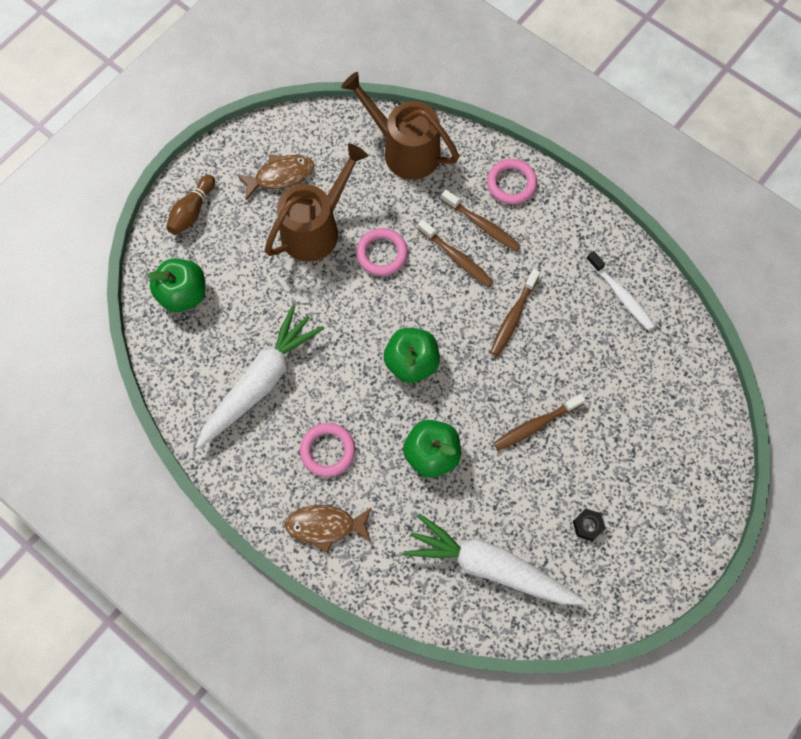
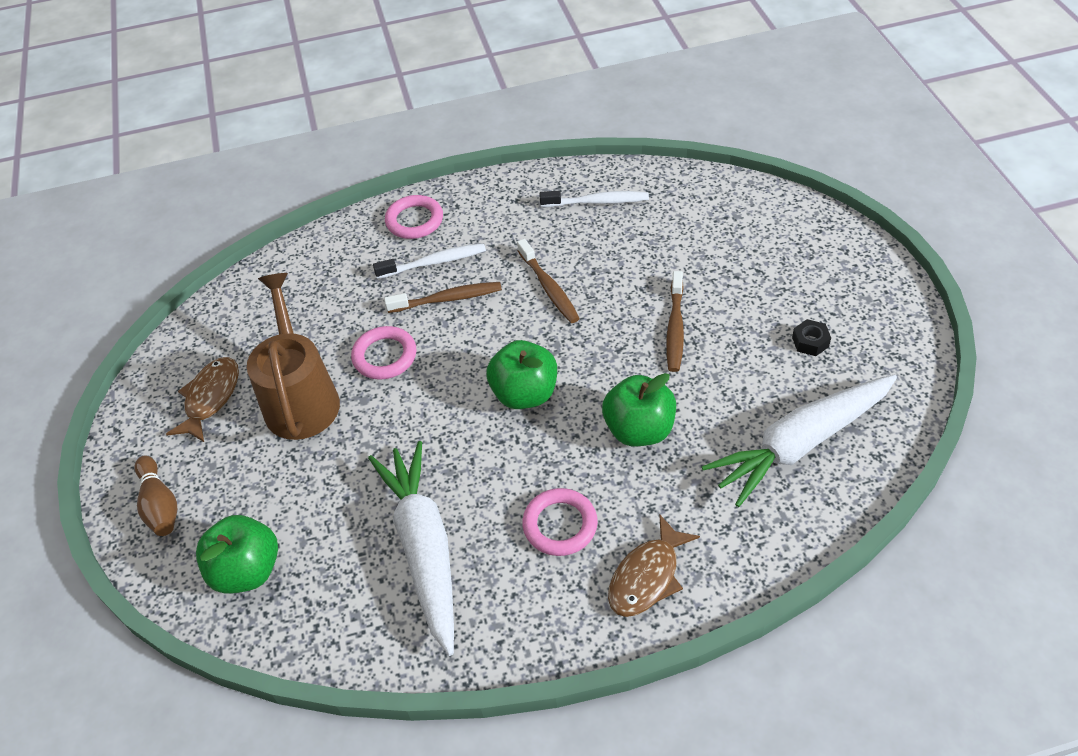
camera: 50 degrees left, 20 degrees down
(404, 150) = (295, 280): brown watering can -> none
(482, 225) = (434, 262): brown toothbrush -> white toothbrush

